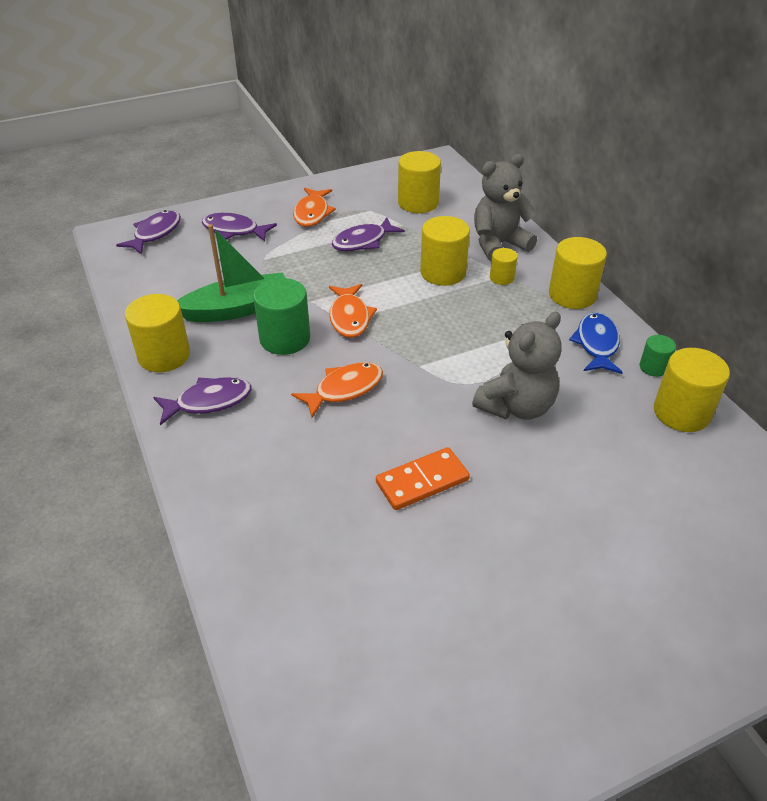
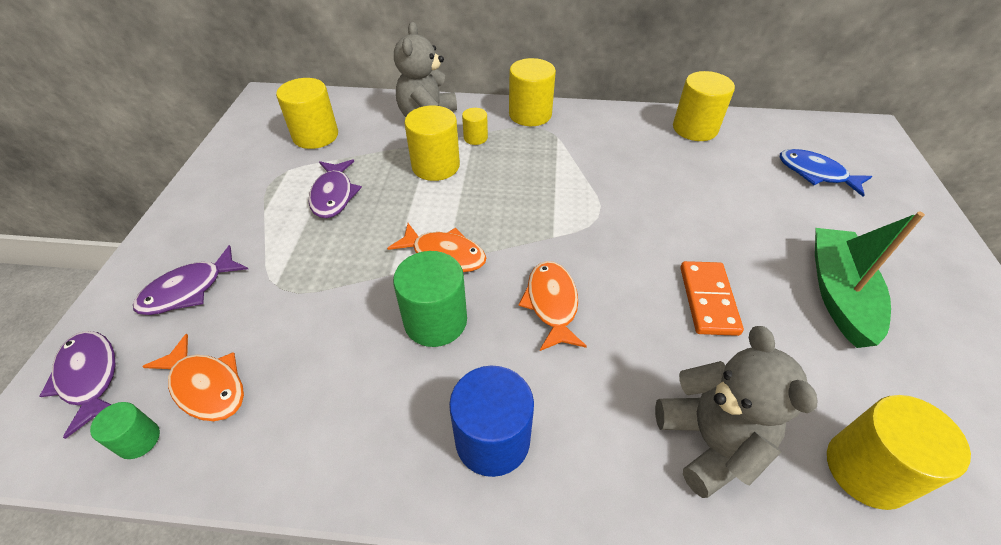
camera: 60 degrees left, 5 degrees up
(164, 355) = (367, 461): yellow cylinder -> yellow cylinder (866, 469)
(209, 401) = (492, 440): purple fish -> blue cylinder
(238, 309) = (344, 344): green boat -> green boat (838, 294)
(312, 213) = (240, 211): orange fish -> orange fish (206, 386)
(516, 406) = (643, 202): grey teddy bear -> grey teddy bear (710, 442)
(596, 344) = (597, 130): blue fish -> blue fish (815, 174)
(653, 367) = (640, 118): green cylinder -> green cylinder (139, 440)

